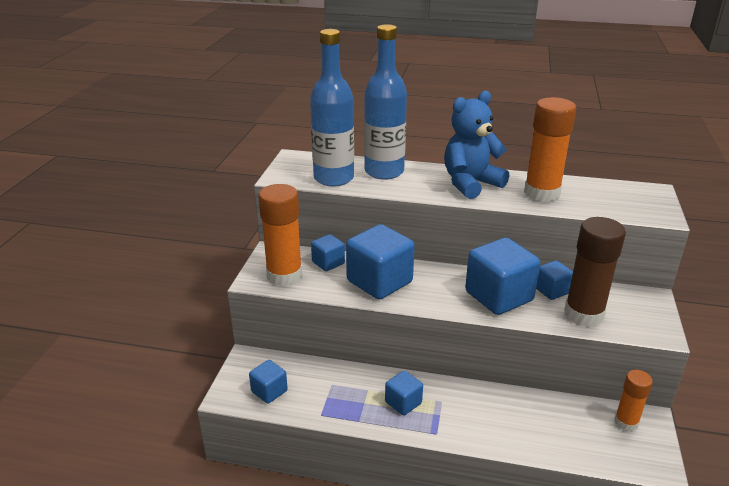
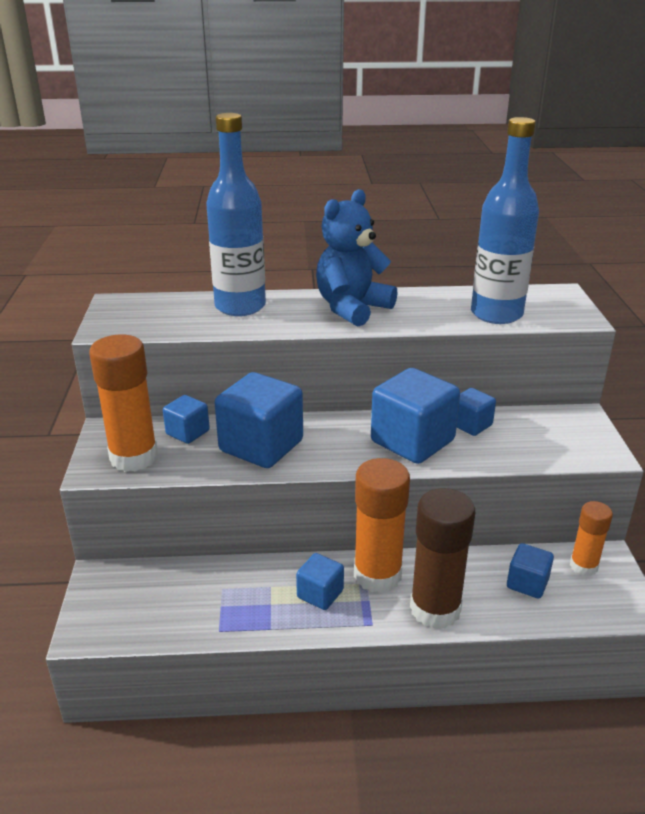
camera: 15 degrees left, 0 degrees up
(269, 391) = (141, 613): blue cube -> blue cube (527, 583)
(334, 178) = (178, 322): blue bottle -> blue bottle (496, 314)
(542, 193) = (439, 309): orange glue stick -> orange glue stick (377, 575)
(583, 314) = (516, 447): brown glue stick -> brown glue stick (435, 609)

